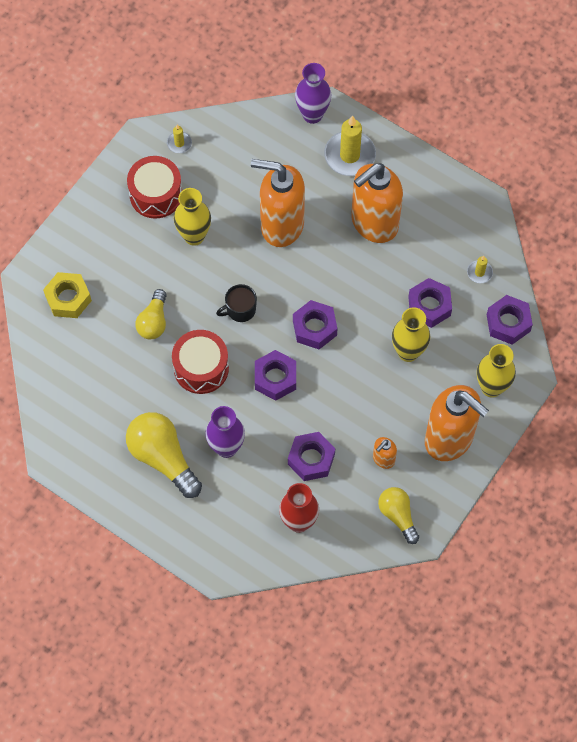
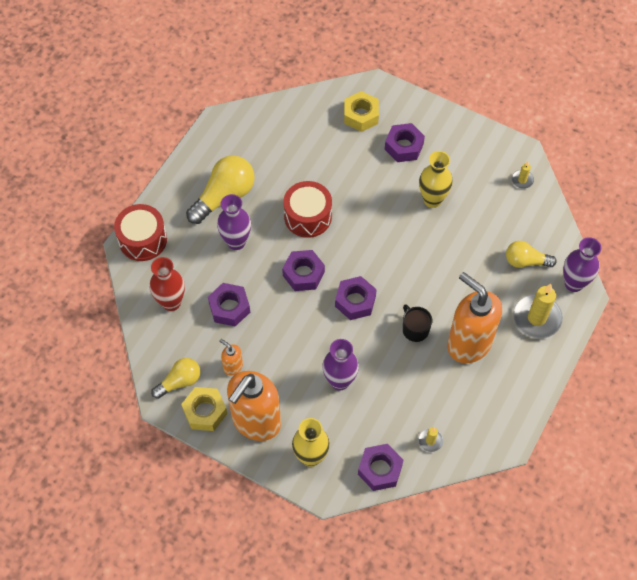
camera: 85 degrees right, 5 degrees down
(154, 321) = (347, 178): yellow light bulb -> yellow light bulb (525, 261)
(156, 194) = (468, 167): red drum -> red drum (143, 240)
(240, 310) = (366, 241): black mug -> black mug (415, 329)
(281, 225) = (454, 267): orange soap dispenser -> none
(408, 352) = (339, 381): yellow vase -> purple vase
(429, 306) = (389, 397): purple nut -> purple nut (404, 146)
(435, 490) = (205, 412): none -> yellow nut

